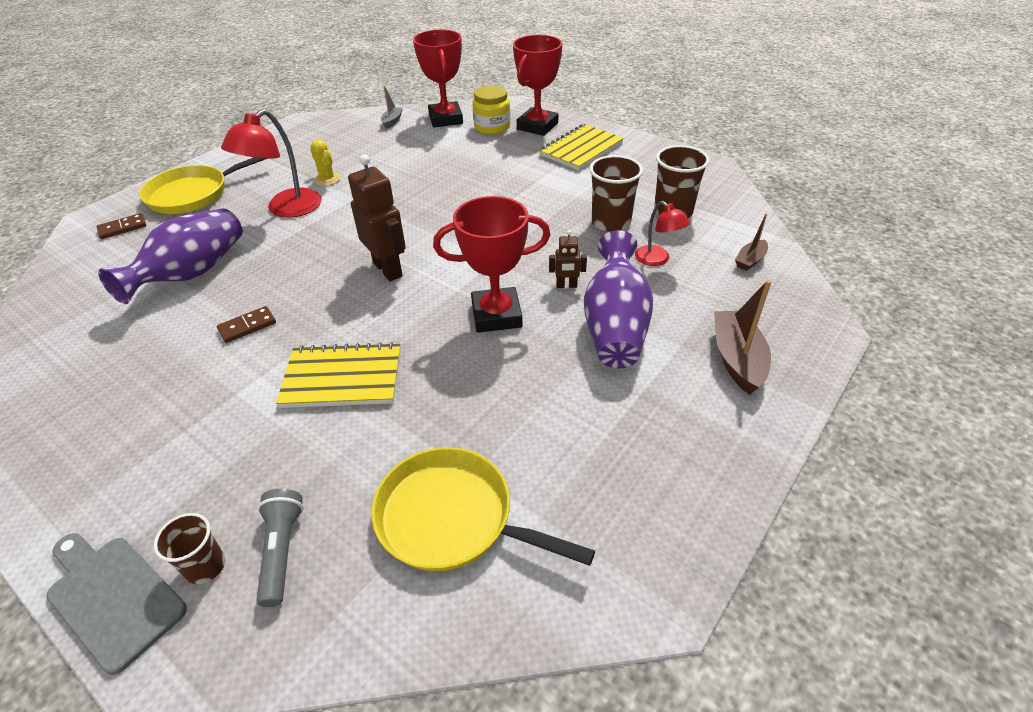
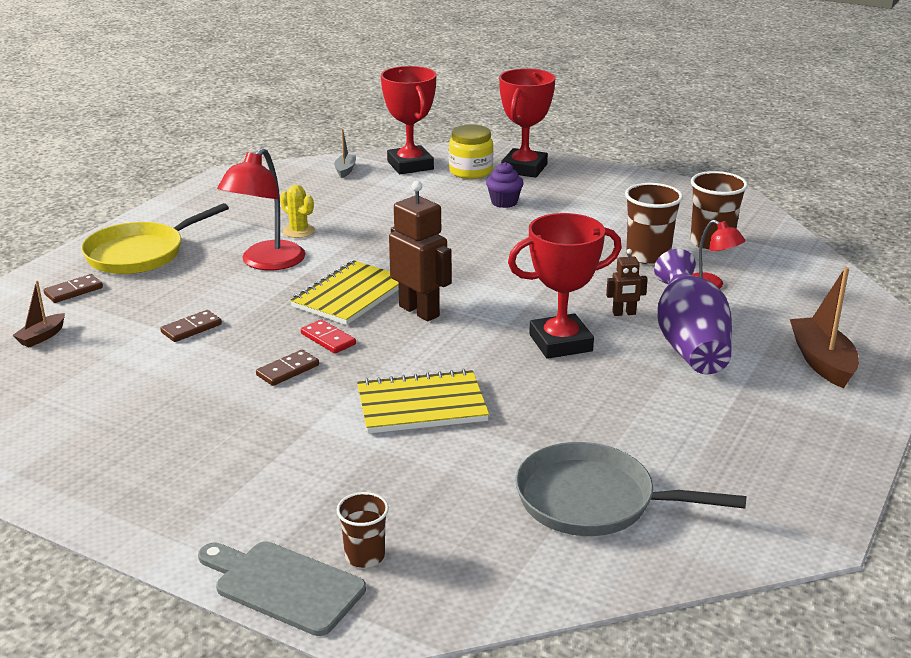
camera: 10 degrees left, 15 degrees down
(192, 274) = (191, 328): purple vase -> brown domino
(282, 550) = (436, 538): grey flashlight -> none
(297, 294) = (328, 339): none -> red domino
(452, 518) = (593, 500): yellow pan -> grey pan
(507, 159) = (504, 202): none -> purple cupcake
(581, 149) = (585, 189): yellow notebook -> yellow notebook (350, 295)
(750, 260) = (808, 281): brown boat -> brown boat (42, 337)

